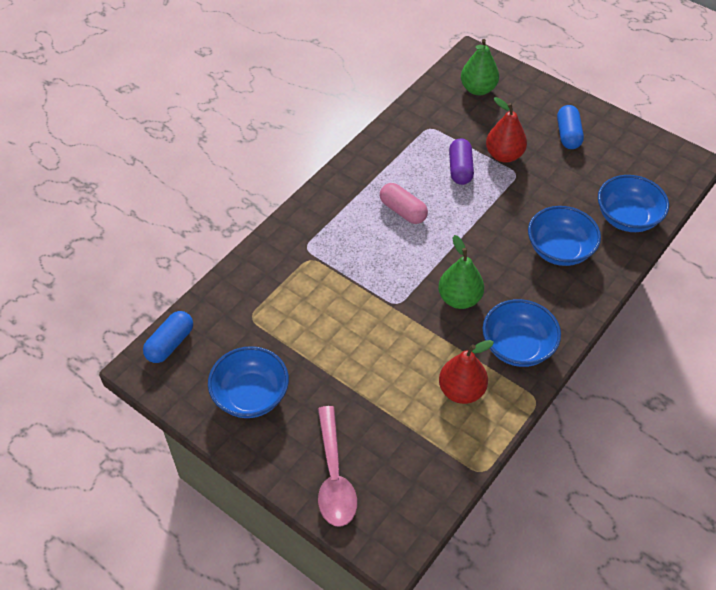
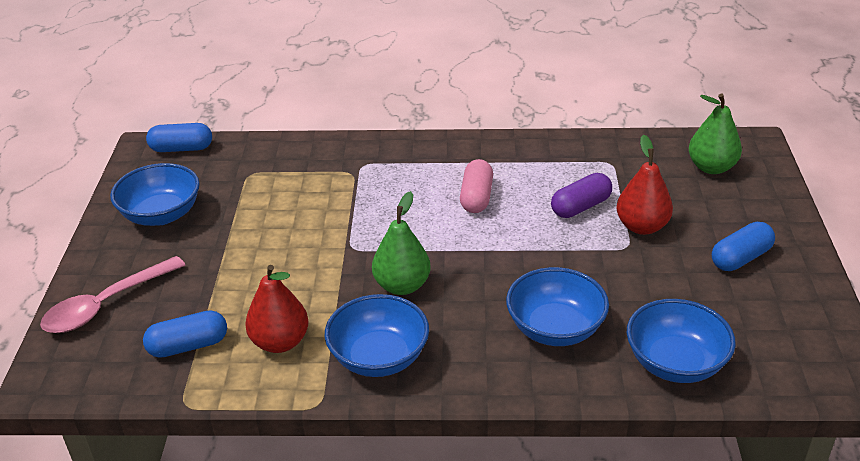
camera: 55 degrees right, 15 degrees down
(423, 444) = (188, 346): none -> blue capsule

